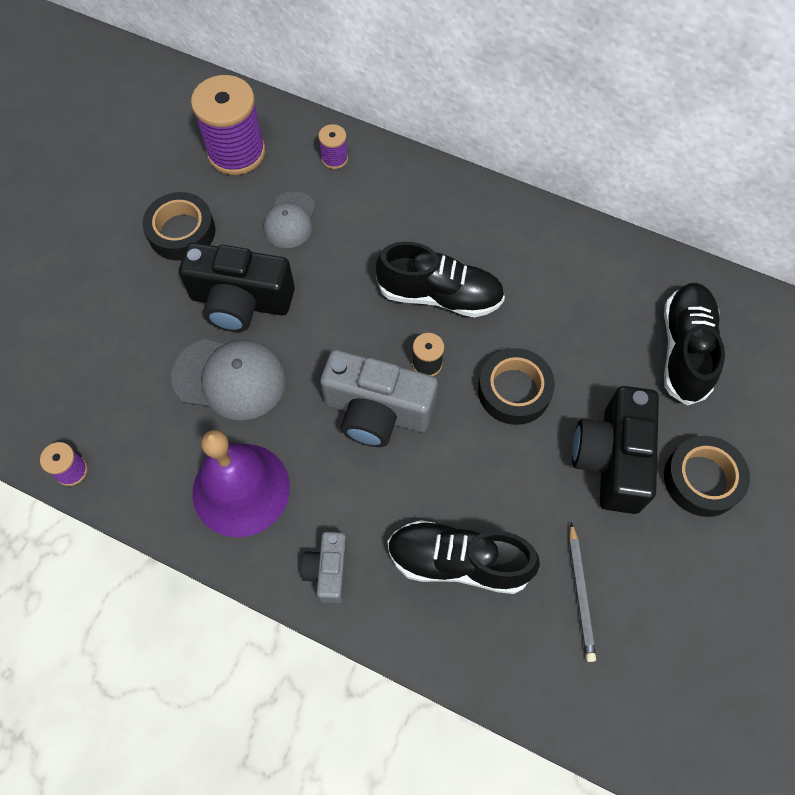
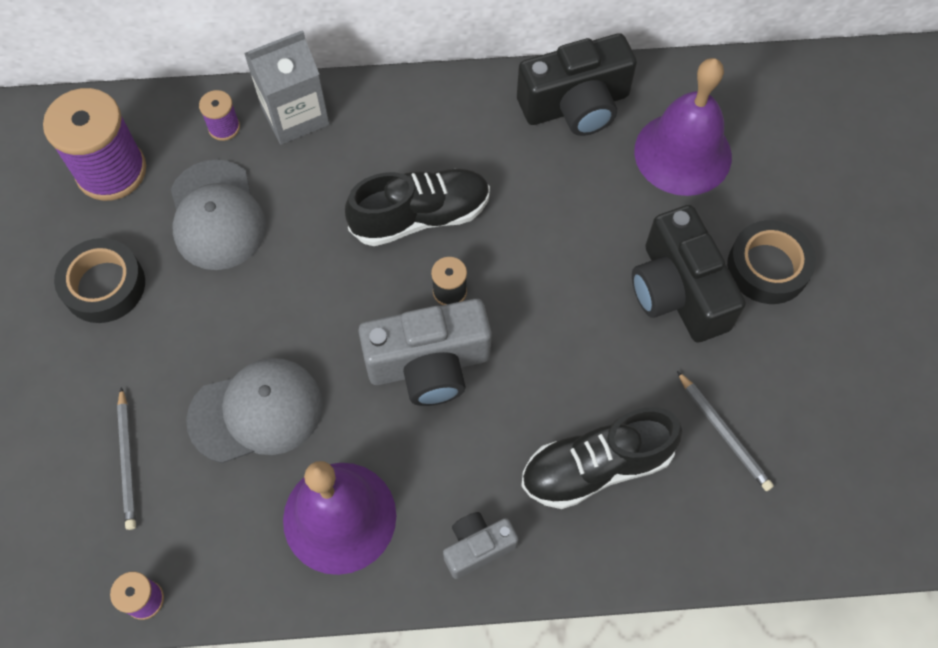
camera: 30 degrees left, 0 degrees up
(121, 365) = (127, 460): none -> grey pencil
(240, 301) = (217, 327): black camera -> black camera (576, 105)
(290, 220) = (216, 215): grey cap -> grey cap, size x1.57
(328, 571) = (477, 547): grey camera -> grey camera turned 90 degrees clockwise
(391, 173) = (295, 115): none -> grey carton
(514, 390) = (549, 274): black tape -> none
(684, 350) = (683, 153): black shoe -> purple bell

